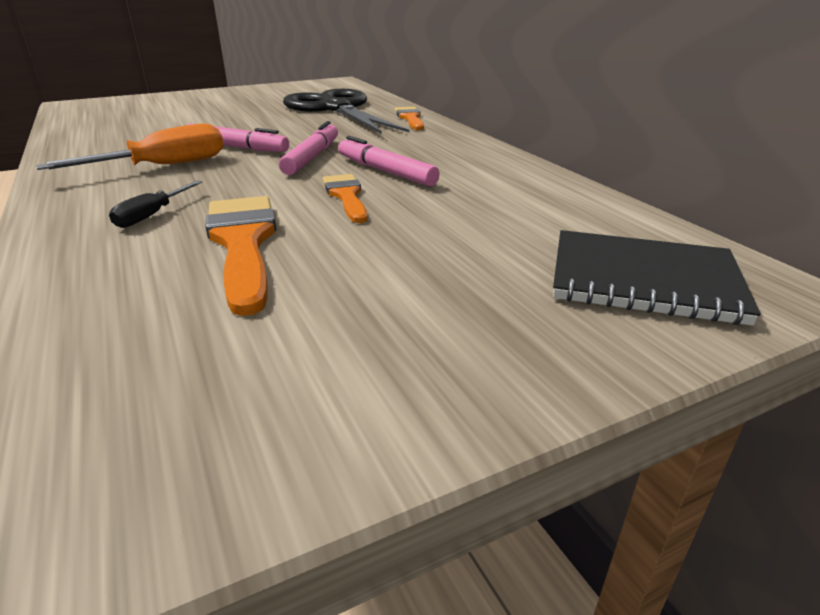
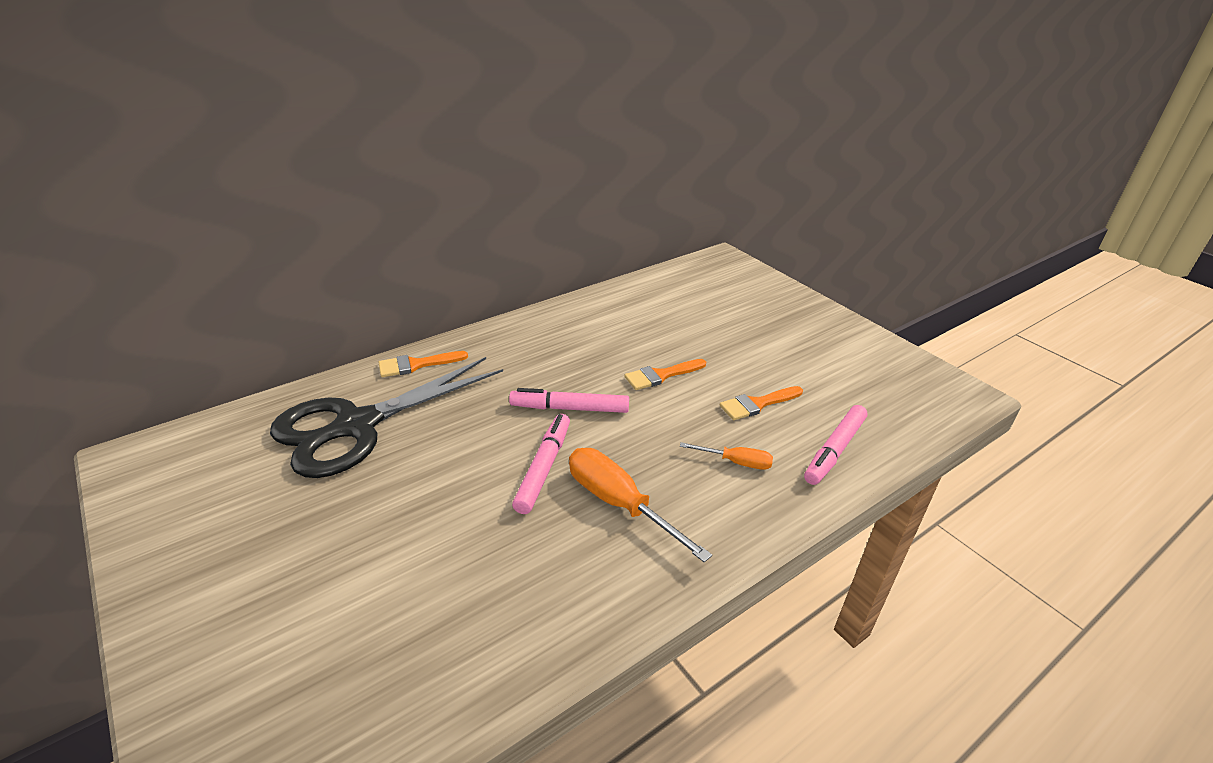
camera: 100 degrees left, 5 degrees up
(152, 215) = (736, 462): black screwdriver -> orange screwdriver
(243, 243) = (757, 404): orange brush -> orange brush, size x0.61
(385, 171) = (601, 364): pink marker -> pink marker (834, 450)
(643, 280) = (731, 283): black notebook -> none

